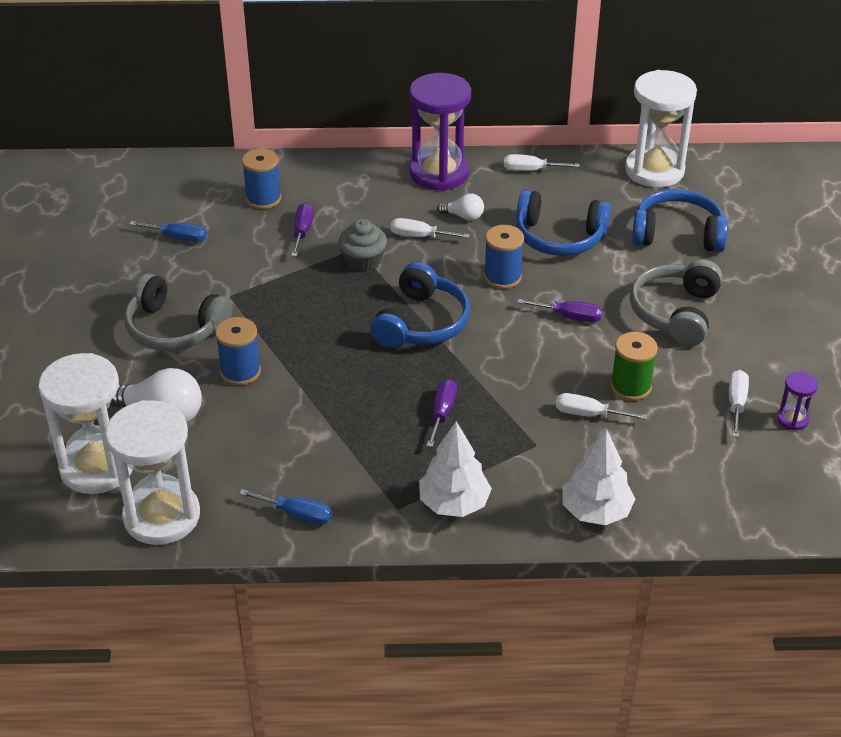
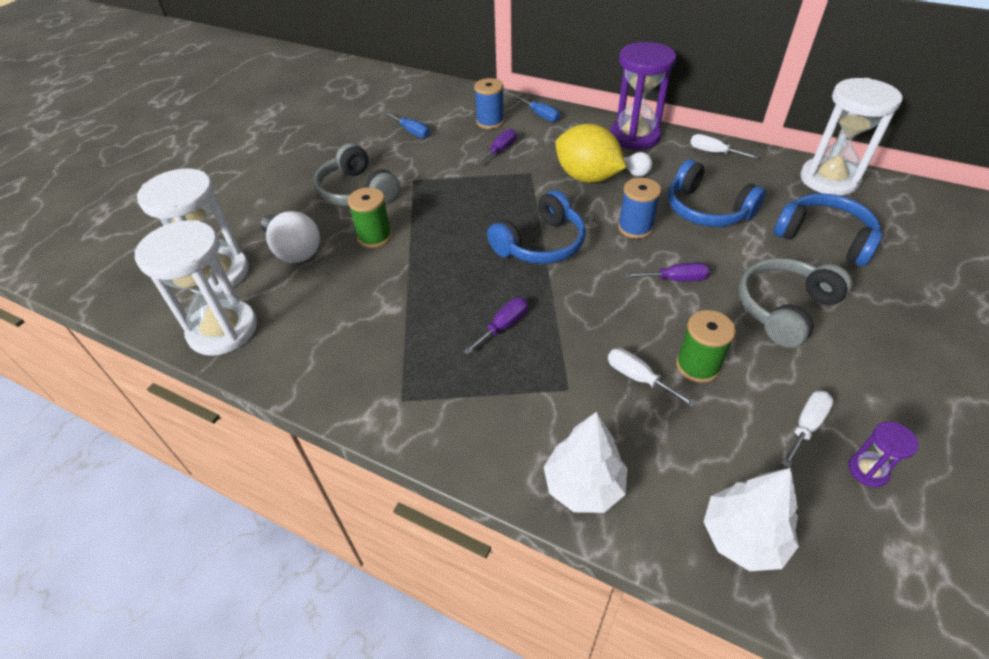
camera: 30 degrees right, 5 degrees up
(240, 372) = (374, 237): blue spool -> green spool
(297, 514) = (318, 371): blue screwdriver -> blue screwdriver (541, 116)
(363, 261) = (529, 183): grey cupcake -> none
(419, 236) = (587, 177): white screwdriver -> yellow lemon
(454, 503) = (453, 417): white tree -> white tree (743, 537)
(569, 317) = (675, 279): purple screwdriver -> purple screwdriver turned 45 degrees counterclockwise

